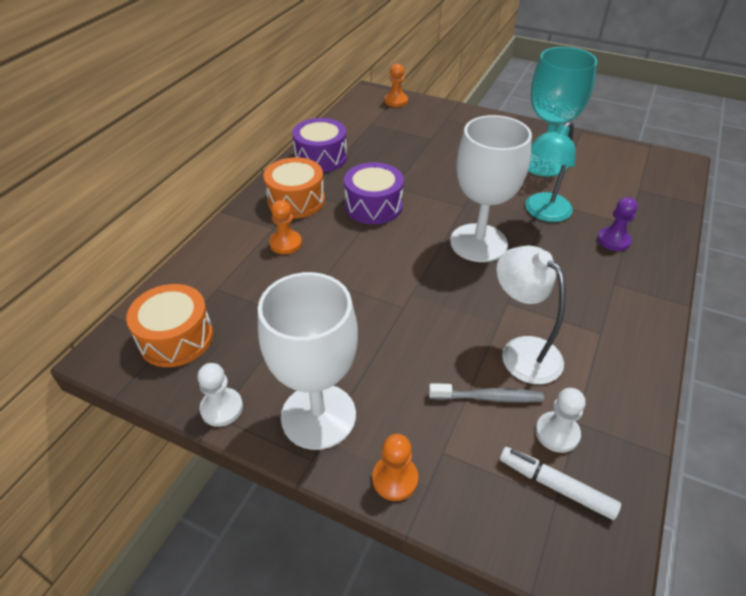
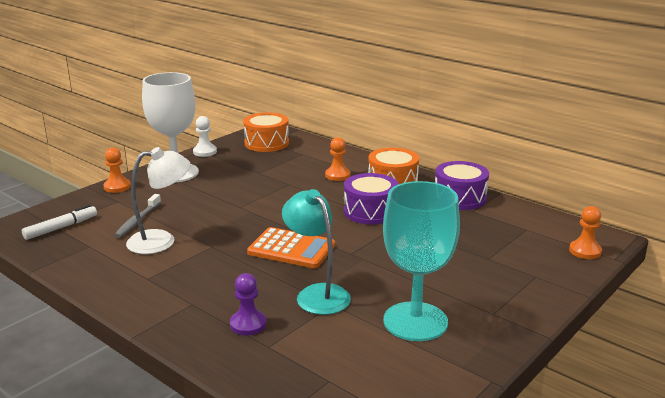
camera: 105 degrees right, 20 degrees down
(478, 243) = (291, 249): white goblet -> orange calculator
(557, 433) = (90, 237): white pawn -> none

